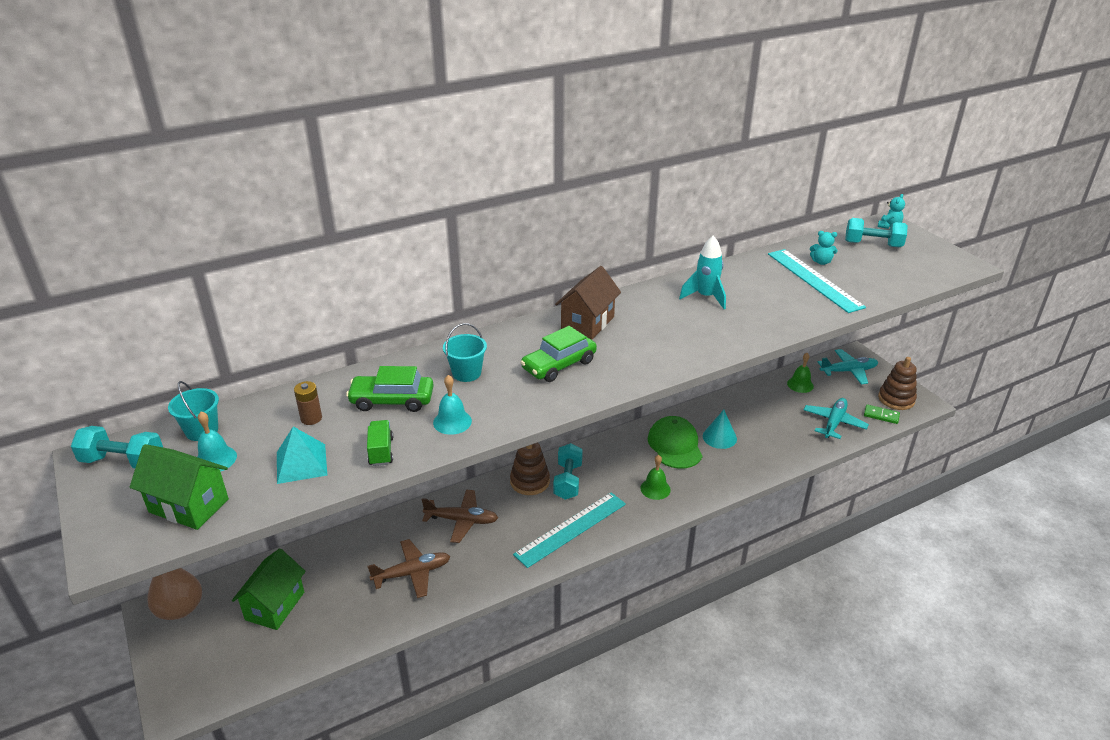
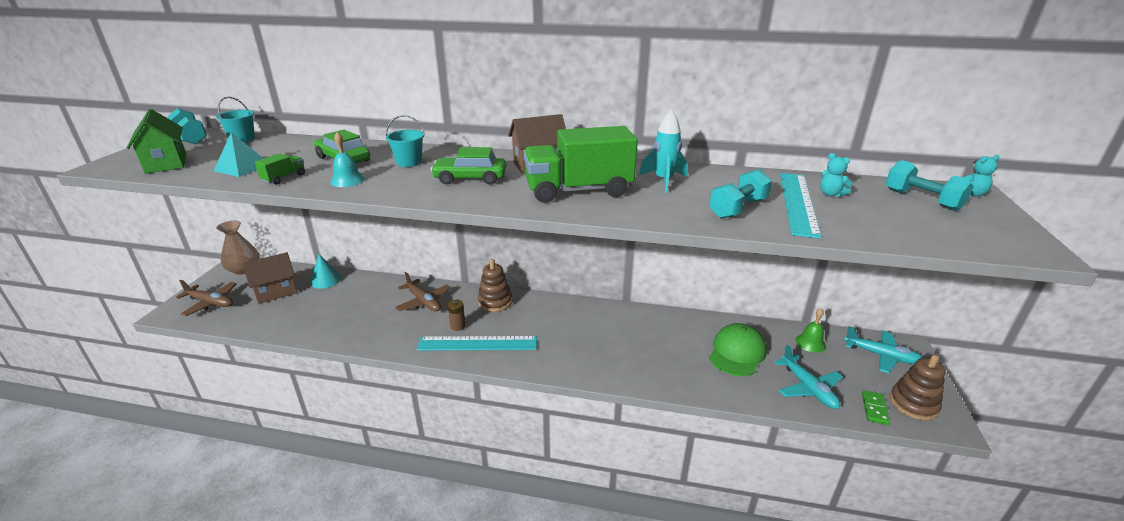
camera: 40 degrees right, 5 degrees down
(215, 459) = (219, 151): turquoise bell -> none
(275, 606) = (276, 292): green house -> brown house
(311, 418) = (292, 152): brown battery -> brown battery (458, 326)
(412, 573) = (356, 314): brown plane -> brown plane (211, 303)
(568, 481) = (519, 314): turquoise dumbbell -> turquoise dumbbell (738, 208)
(655, 489) = (572, 351): green bell -> none
(664, 337) = (578, 190): none -> green truck
(675, 445) = (630, 331): green cap -> green cap (737, 353)
(719, 437) = (676, 344): turquoise cone -> turquoise cone (326, 280)
(834, 423) = (808, 388): turquoise plane -> turquoise plane turned 90 degrees clockwise
(881, 415) = (874, 409): green domino -> green domino turned 45 degrees clockwise

